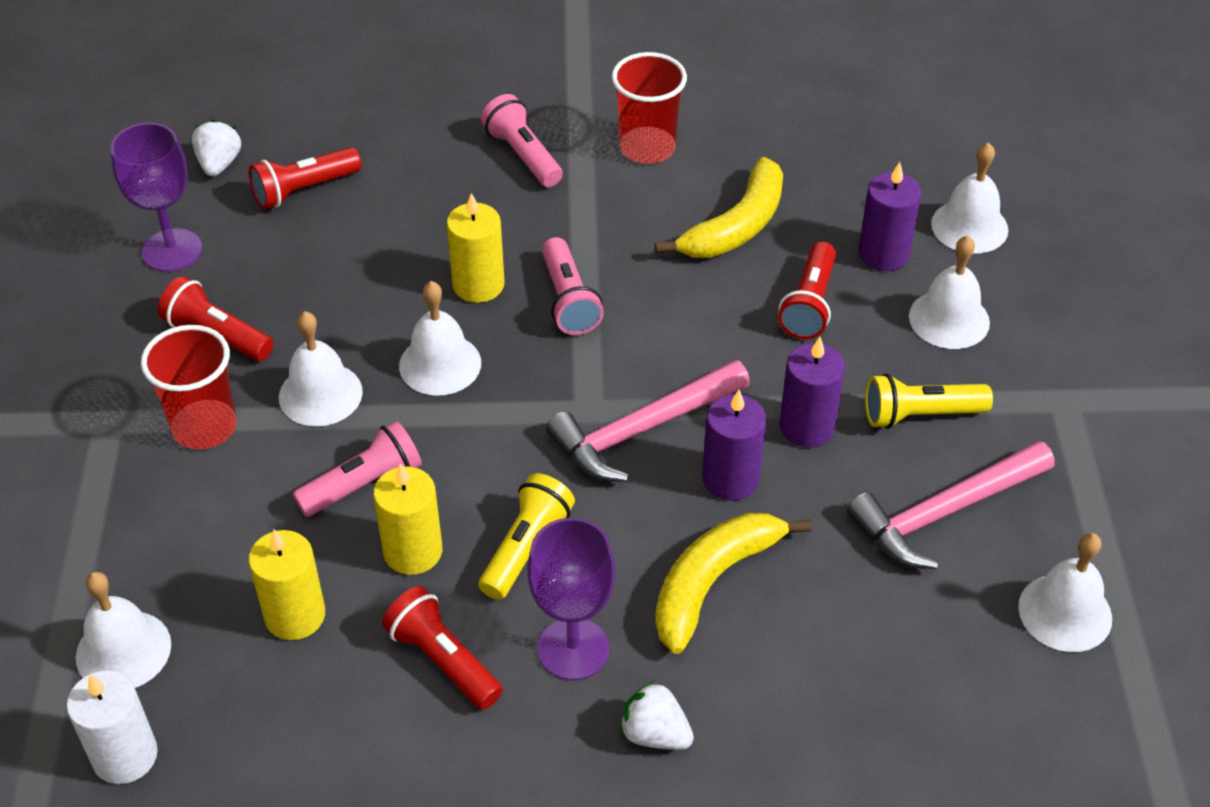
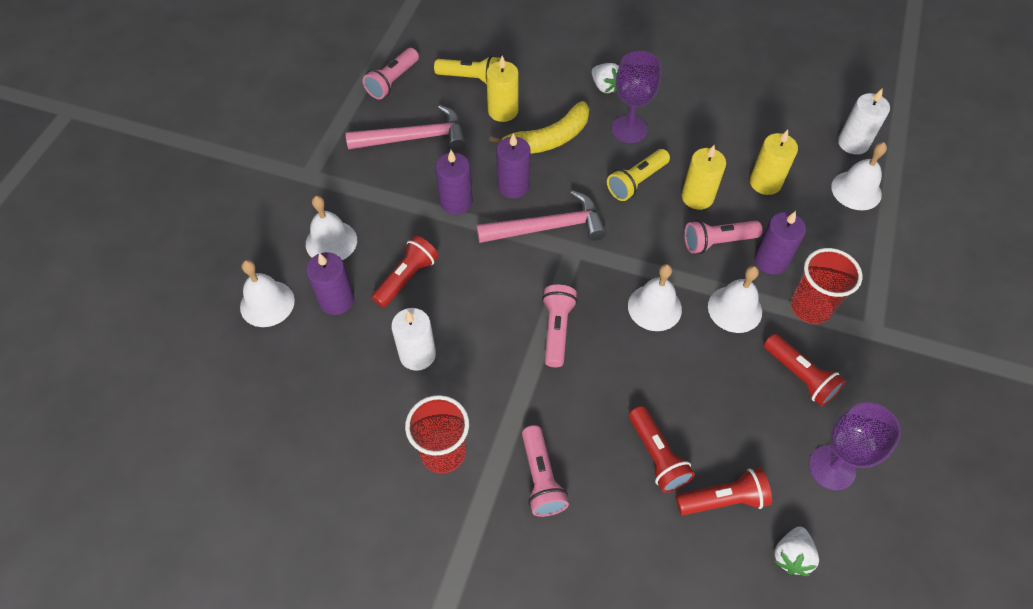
camera: 160 degrees left, 10 degrees up
(272, 480) = (771, 260): none -> purple candle
(443, 660) = (693, 142): red flashlight -> red flashlight (656, 456)
(478, 285) = (613, 362): yellow candle -> yellow candle (503, 111)
(736, 226) = (417, 354): yellow banana -> white candle
(920, 415) = (390, 190): yellow flashlight -> yellow flashlight (471, 78)
(1065, 612) = (392, 81): white bell -> pink flashlight

